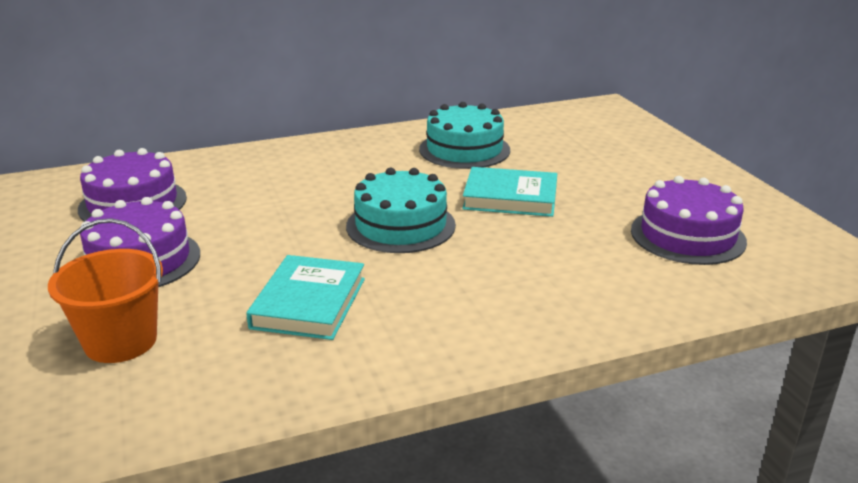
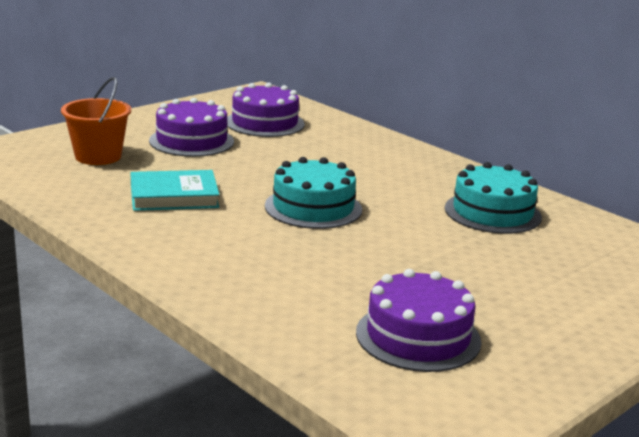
camera: 65 degrees right, 5 degrees down
(510, 197) = (411, 244): turquoise book -> none

